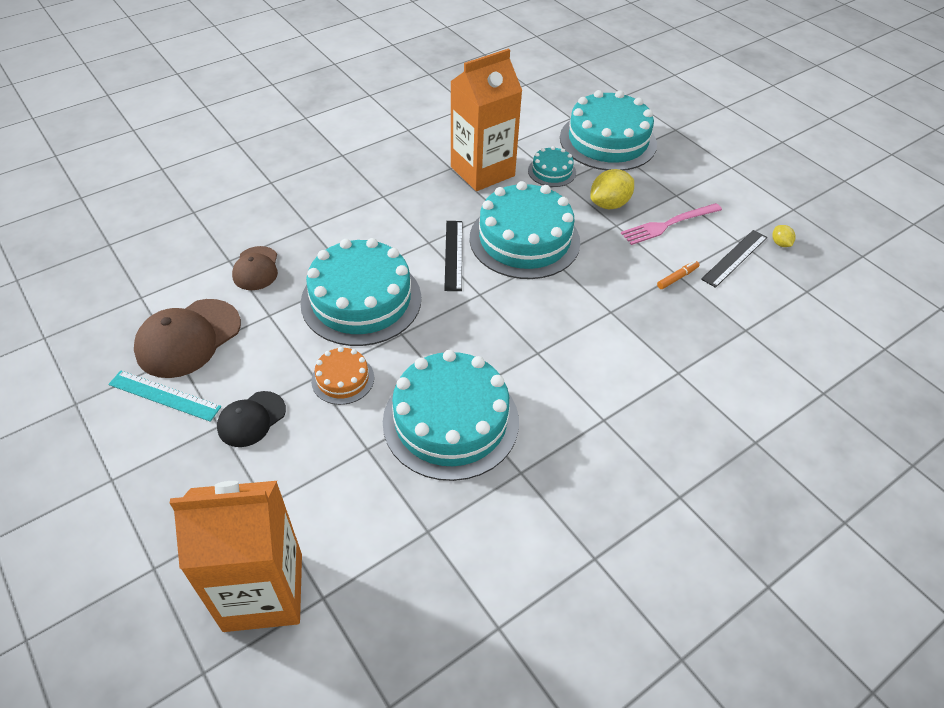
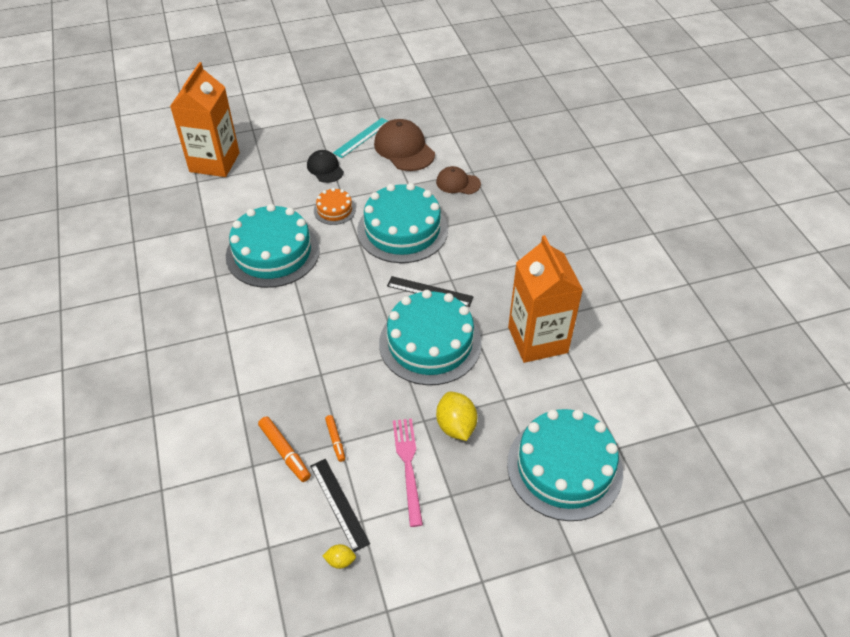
camera: 110 degrees right, 0 degrees up
(552, 171) = (522, 395): turquoise cake -> none
(715, 310) = (285, 452): none -> orange marker

